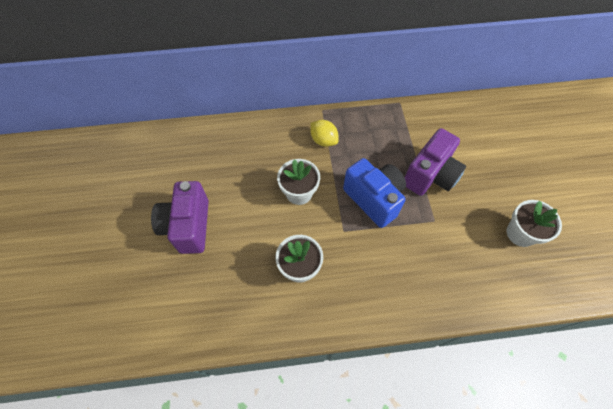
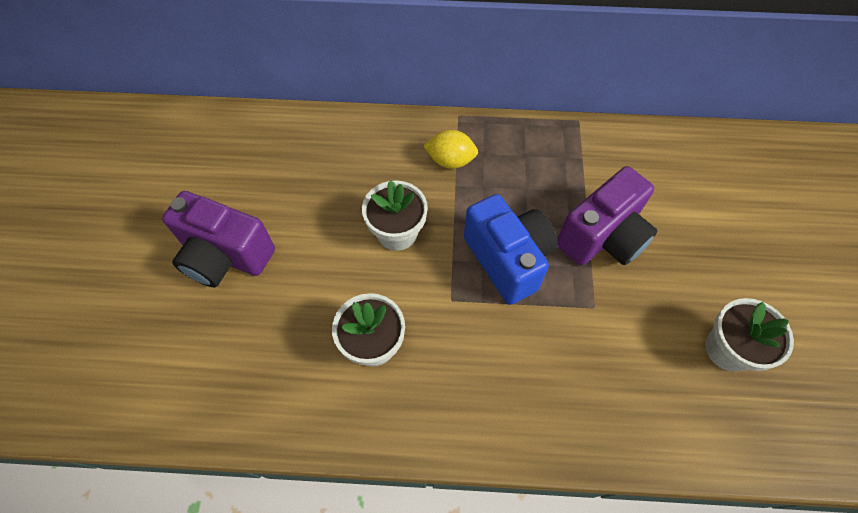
camera: 10 degrees right, 0 degrees up
(188, 226) = (225, 256): purple camera -> purple camera turned 75 degrees counterclockwise
(323, 140) = (450, 160): yellow lemon -> yellow lemon turned 45 degrees counterclockwise

